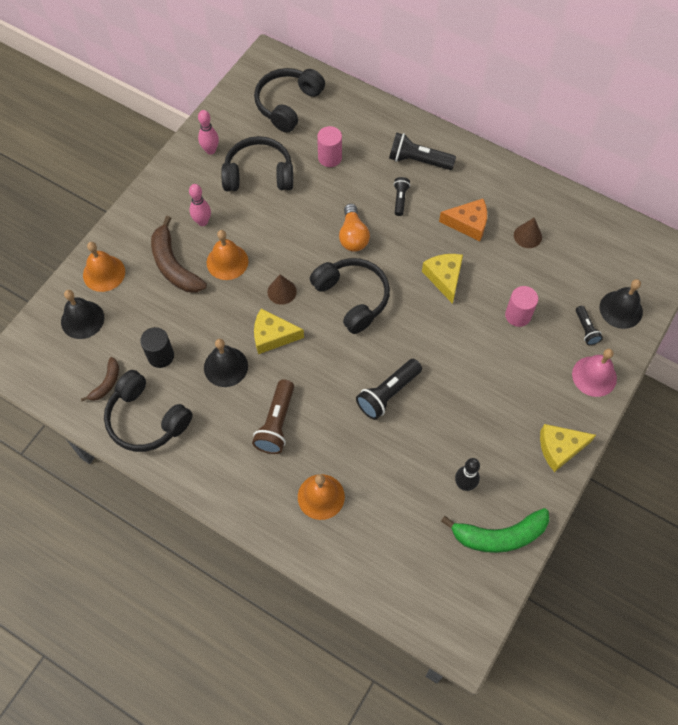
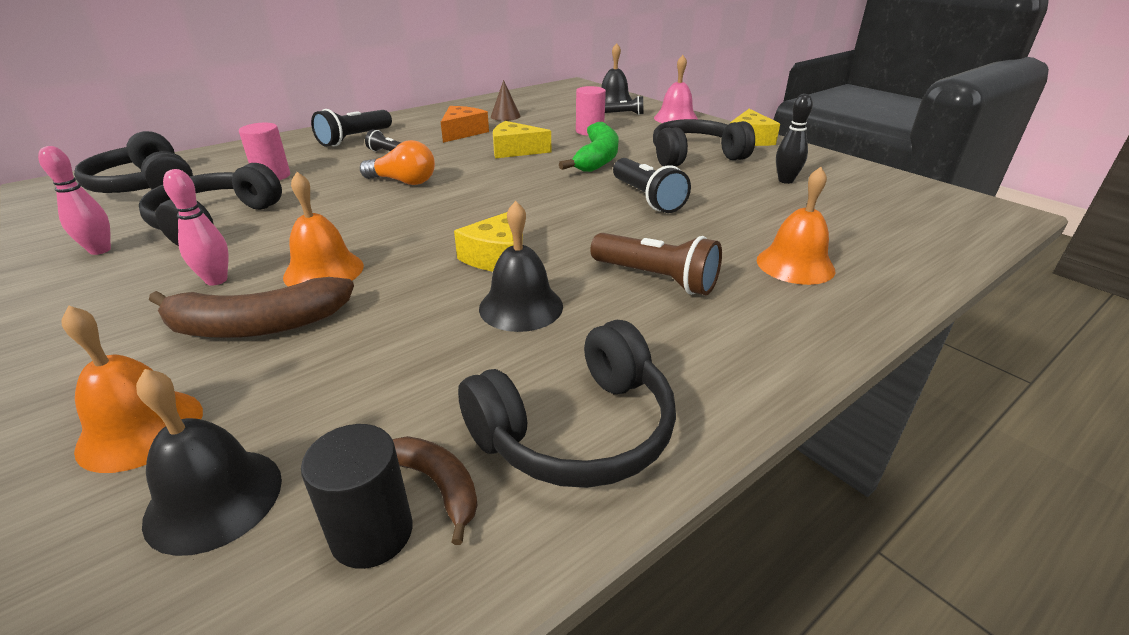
camera: 70 degrees left, 30 degrees down
(161, 356) = (437, 379): black cylinder -> black cylinder (372, 533)
(282, 291) = (430, 237): brown cone -> none
(352, 298) = (492, 196): black headphones -> black headphones (695, 156)
(499, 535) = (851, 175): green banana -> green banana (597, 158)

